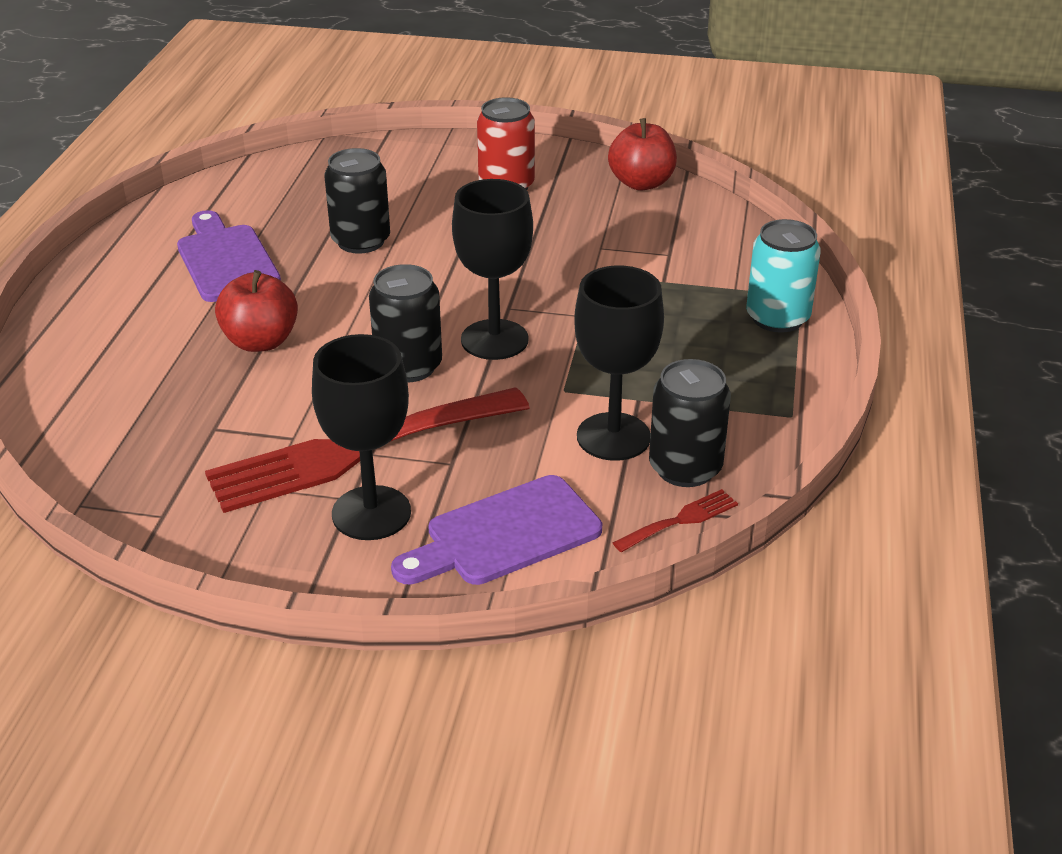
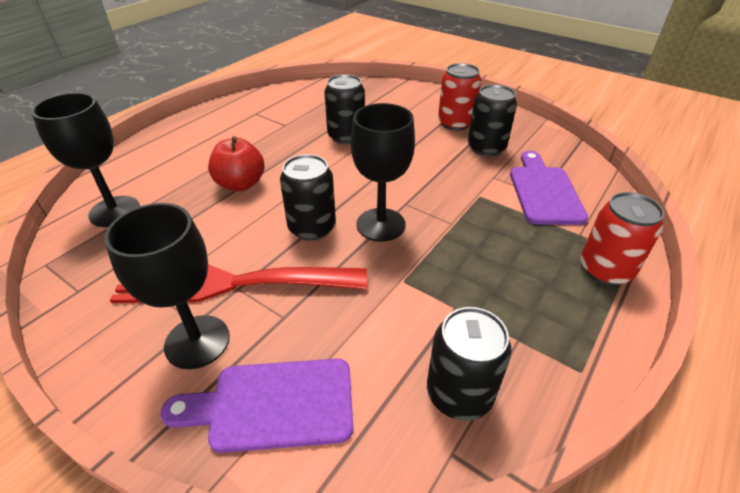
camera: 25 degrees right, 5 degrees up
(226, 260) = (265, 129): purple cutting board -> purple cutting board (544, 191)
(569, 211) = (486, 148): none -> black can
(613, 437) = (416, 337): black goblet -> black goblet (114, 211)
(641, 183) = (545, 140): red apple -> none
(681, 520) = (426, 454): red fork -> none
(777, 318) = (605, 270): turquoise can -> red can

